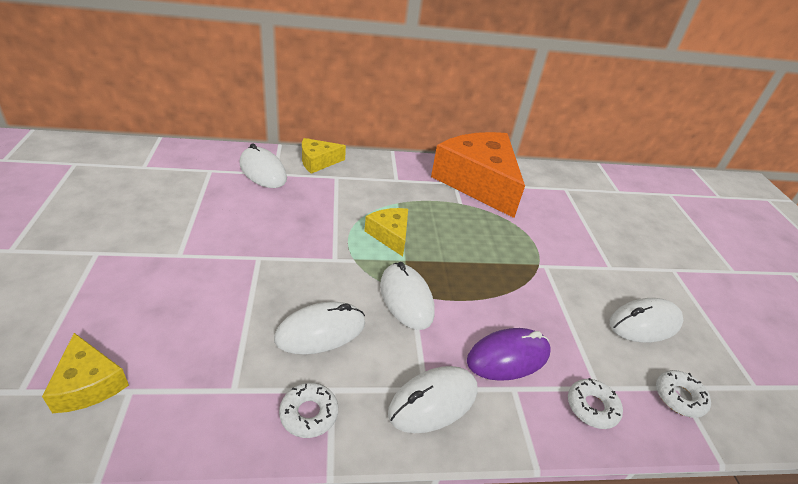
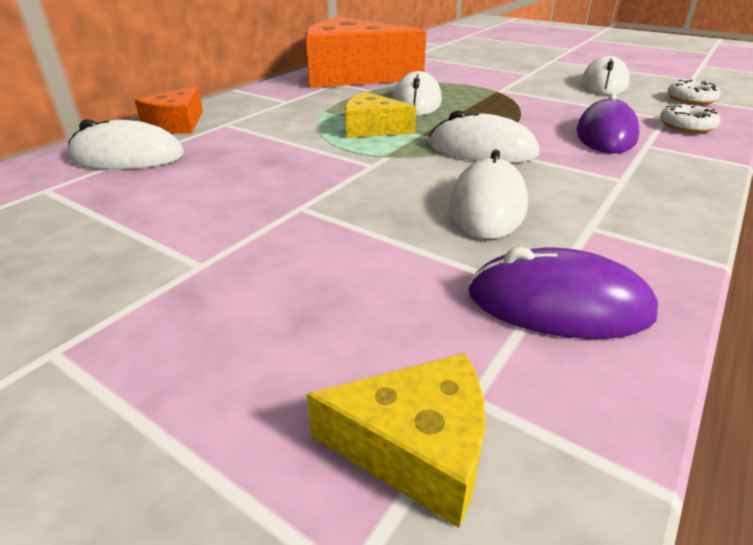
camera: 45 degrees left, 5 degrees down
(226, 399) = (558, 304): none -> purple mouse
(309, 414) = (622, 251): white donut -> none
(318, 162) = (177, 124): yellow cheese -> orange cheese
(433, 401) = (643, 181): white mouse -> white mouse (416, 102)

